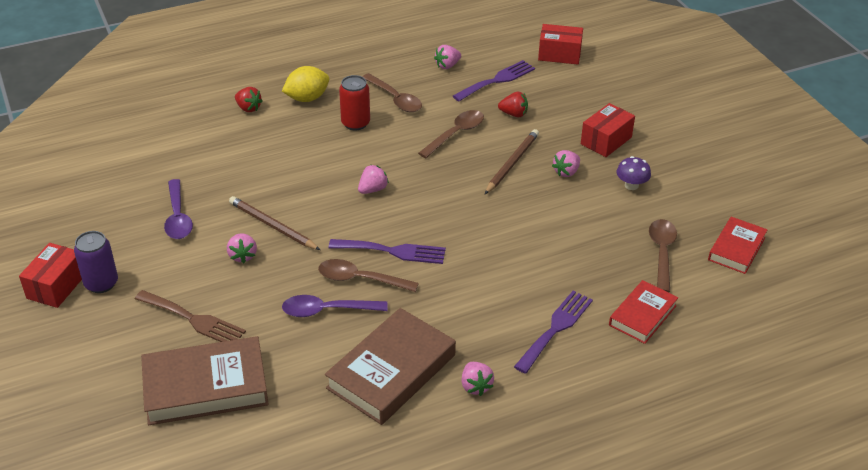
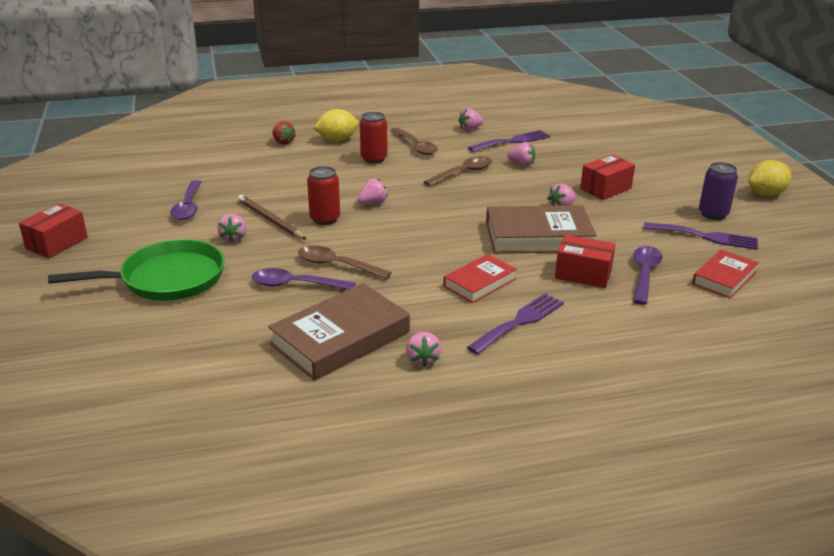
camera: 10 degrees right, 10 degrees down
(101, 283) = (97, 245): purple can -> purple can (713, 214)
(193, 319) = (167, 279): brown fork -> green pan
(205, 386) = (154, 330): brown book -> brown book (538, 237)
(329, 217) = (325, 219): none -> red can
(393, 251) = (375, 248): purple fork -> purple fork (705, 236)
(512, 163) = (510, 196): brown pencil -> none
(514, 114) = (521, 164): red strawberry -> pink strawberry
(559, 54) = (575, 129): red box -> red box (583, 274)
(631, 185) = (623, 222): purple mushroom -> none
(642, 315) = (614, 320): red book -> red book (479, 282)
(662, 253) = (644, 274): brown spoon -> purple spoon
(764, 130) = (766, 194): none -> yellow lemon

